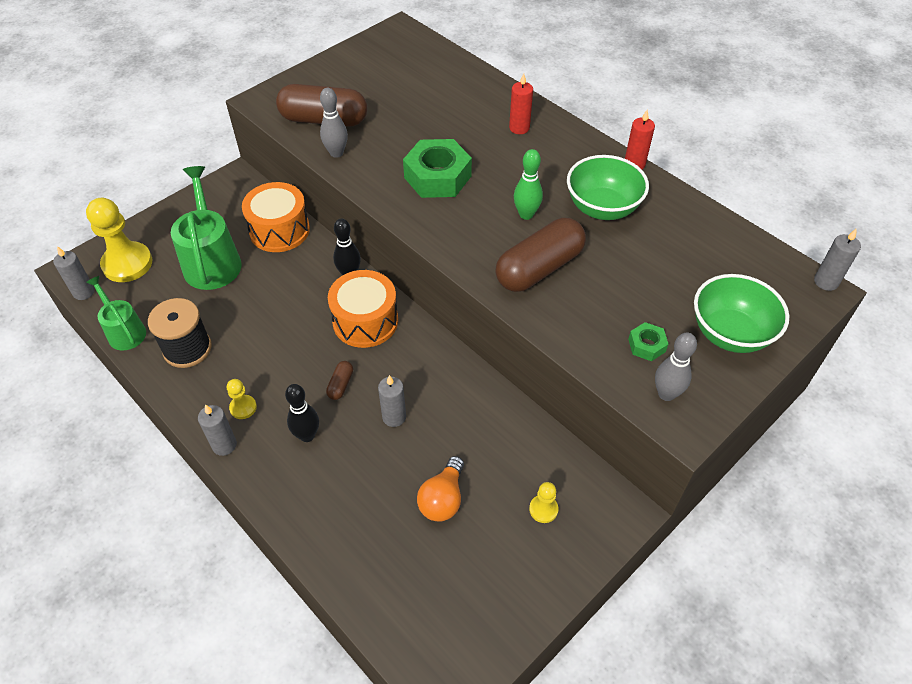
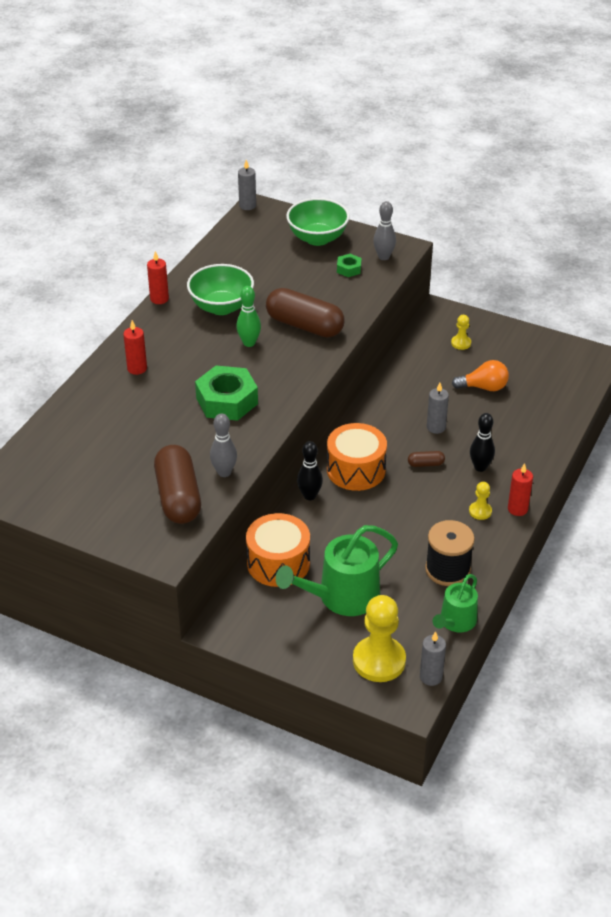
camera: 110 degrees left, 10 degrees down
(224, 445) = (517, 509): grey candle -> red candle

